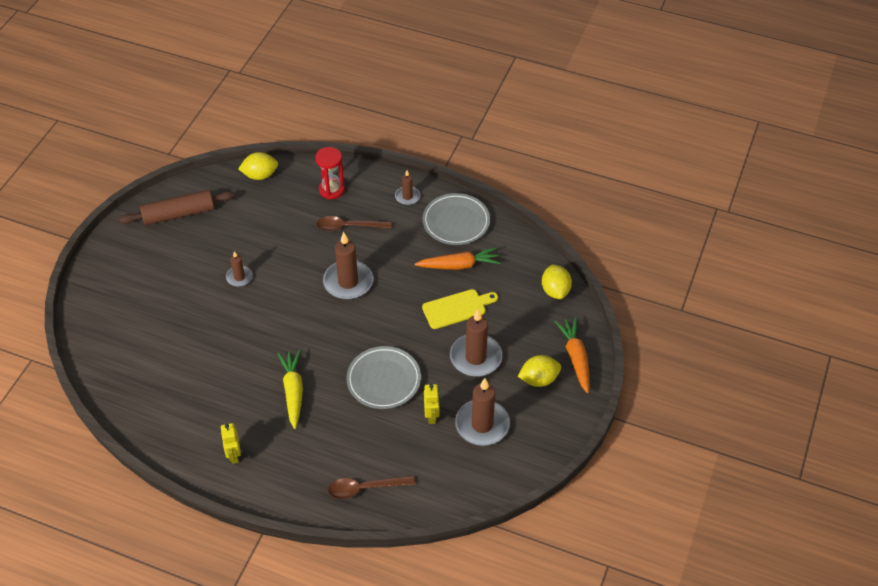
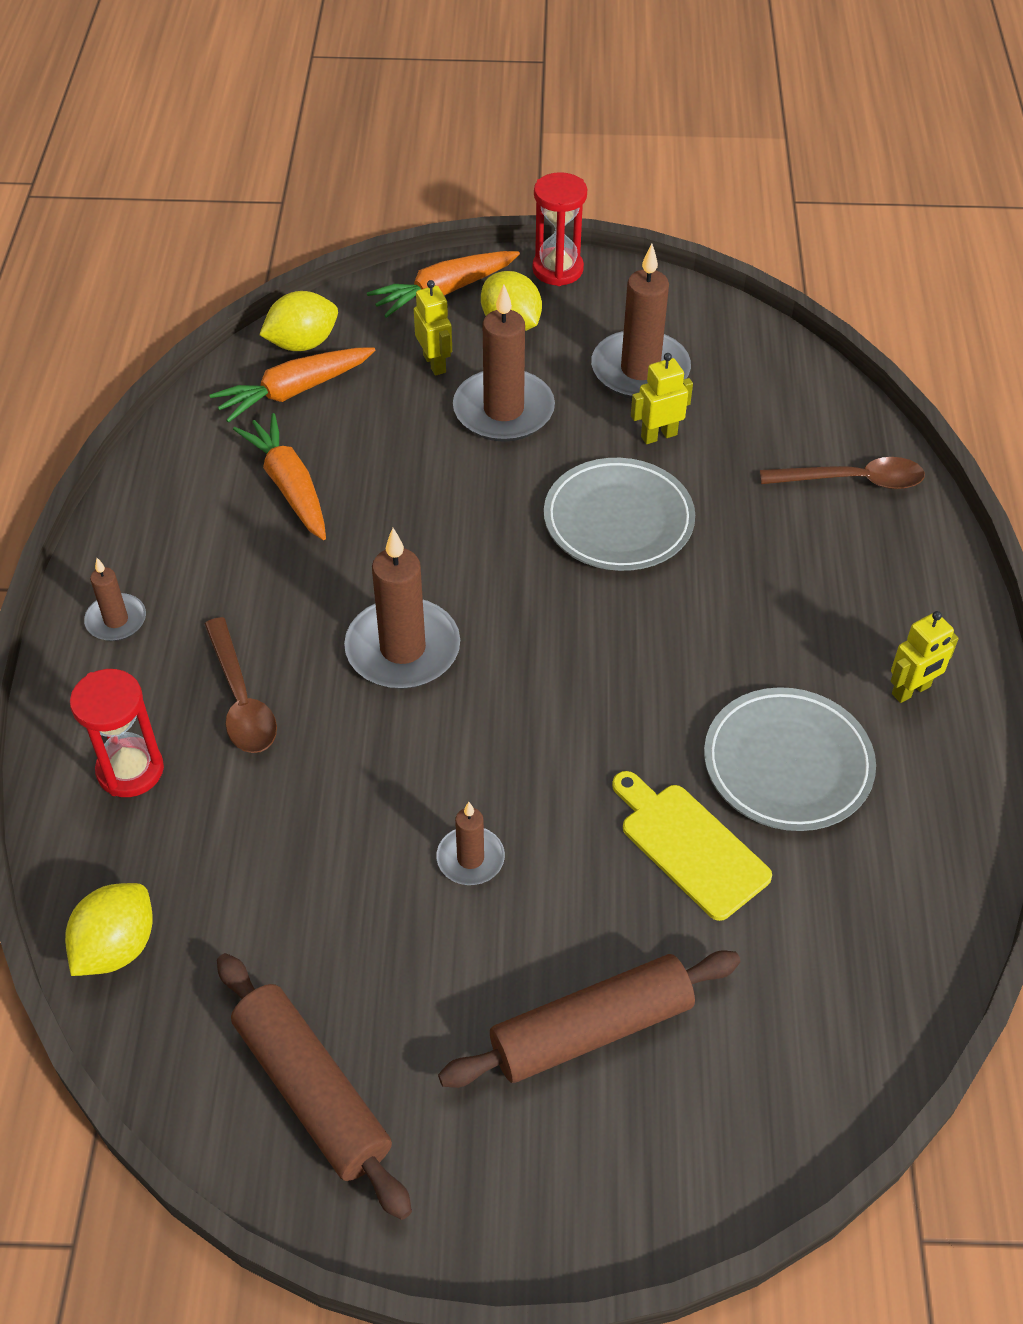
camera: 110 degrees left, 0 degrees up
(154, 292) = (591, 1029): none -> brown rolling pin
(260, 175) = (116, 947): yellow lemon -> yellow lemon turned 60 degrees clockwise
(293, 391) = (718, 648): yellow carrot -> none
(365, 488) = (852, 481): brown spoon -> brown spoon turned 60 degrees counterclockwise
(456, 222) = (170, 520): grey plate -> grey plate (787, 764)
(457, 308) = (401, 462): yellow cutting board -> yellow cutting board (690, 846)
(520, 339) = (435, 363): none -> yellow robot
(521, 280) = (294, 391): none -> orange carrot
(577, 414) = (557, 269): none -> red hourglass

